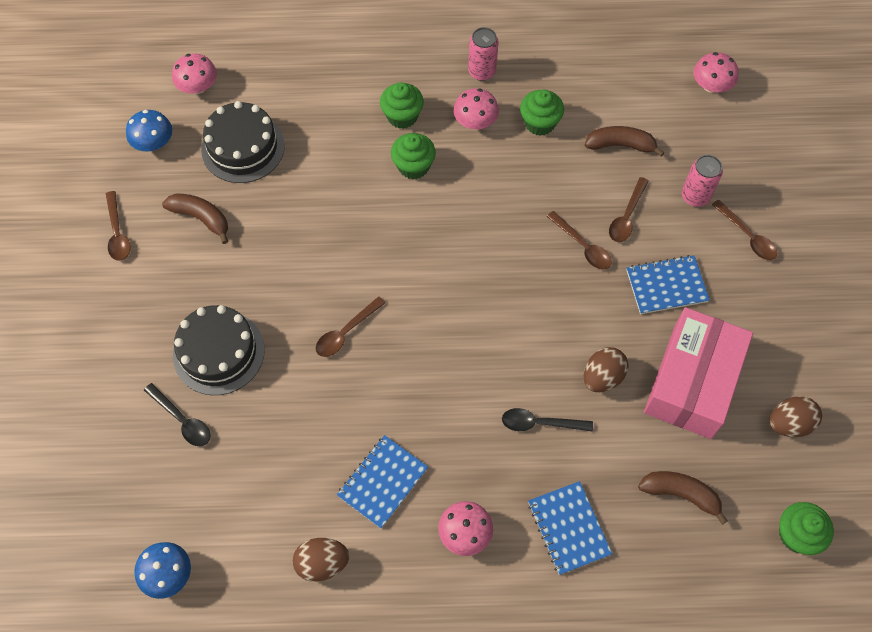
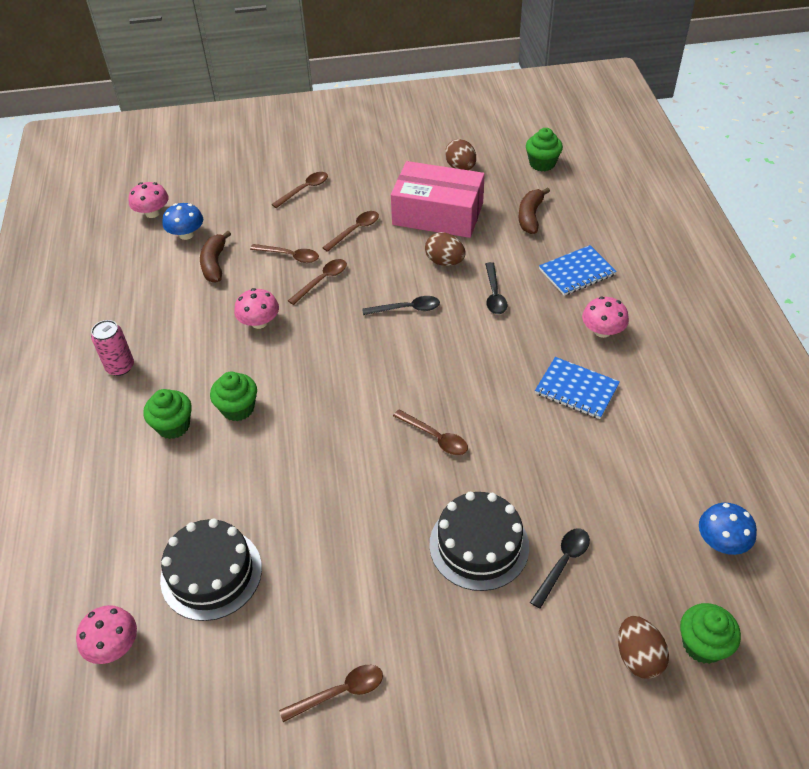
camera: 95 degrees left, 15 degrees down
(154, 143) = (202, 681): blue mushroom -> blue mushroom (186, 234)
(201, 218) = (312, 598): brown banana -> none
(322, 563) = (663, 421): brown egg -> brown egg (638, 657)
(475, 121) = (183, 366): pink mushroom -> pink mushroom (259, 322)
(528, 327) = (407, 309): none -> black spoon
(539, 123) = (187, 318): green cupcake -> green cupcake (702, 644)
(666, 286) = (355, 230): blue notebook -> brown spoon
(695, 196) = (268, 218): pink can -> none

